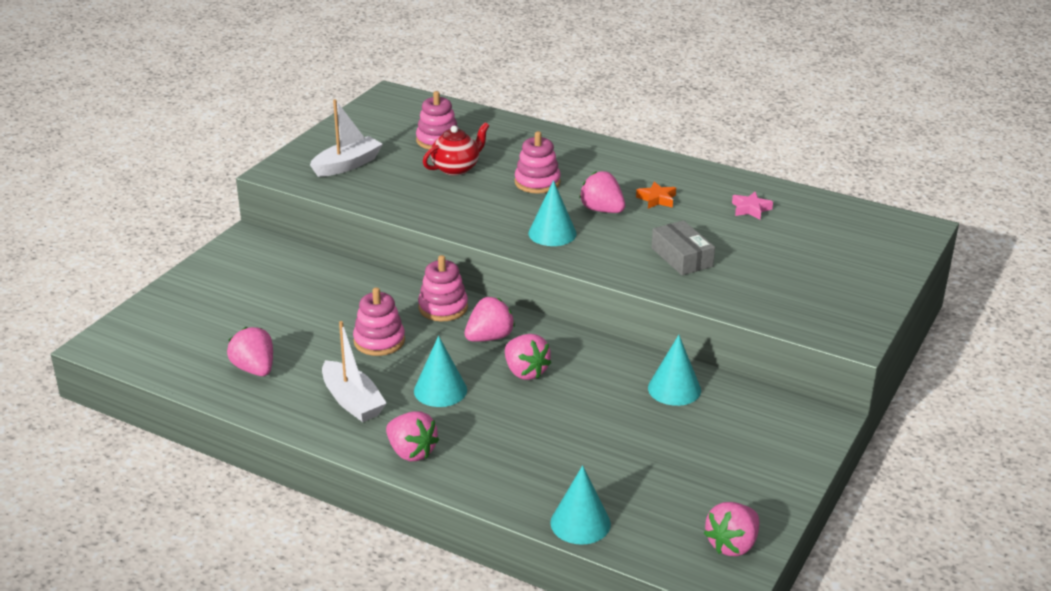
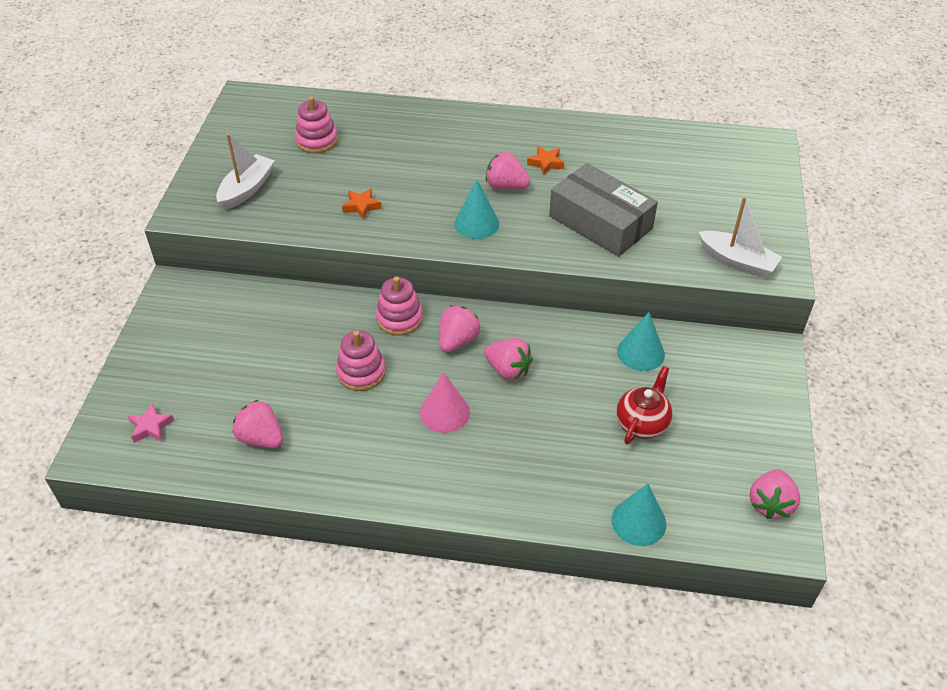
camera: 20 degrees left, 15 degrees up
(352, 401) = (372, 448): white boat -> white boat (737, 261)
(411, 452) = (455, 490): pink strawberry -> none
(440, 390) = (445, 412): turquoise cone -> pink cone
(447, 198) = (361, 206): none -> orange star
(456, 168) = (351, 169): red teapot -> red teapot (642, 423)
(537, 182) = (433, 168): pink stacking toy -> none
(682, 257) = (600, 222): grey box -> grey box, size x1.68
(750, 209) = (628, 155): pink star -> pink star (151, 427)

